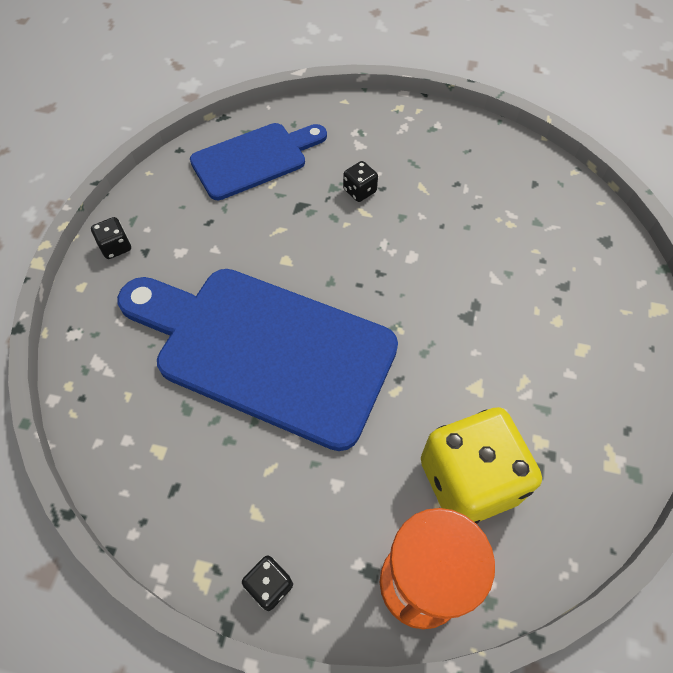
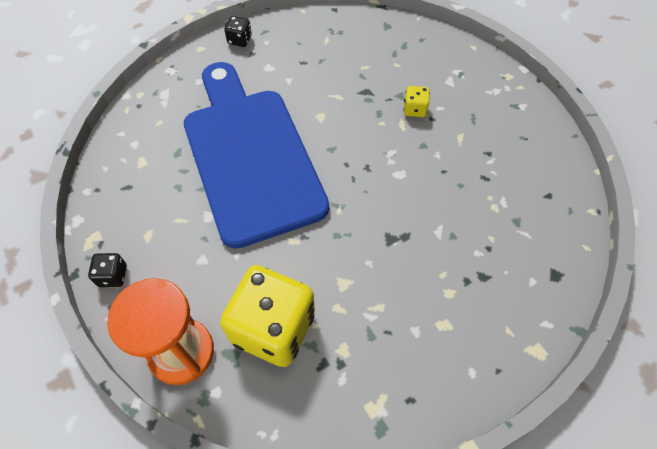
camera: 45 degrees right, 0 degrees up
(254, 159) = (371, 44): blue cutting board -> none
(359, 191) = (414, 109): black dice -> yellow dice

